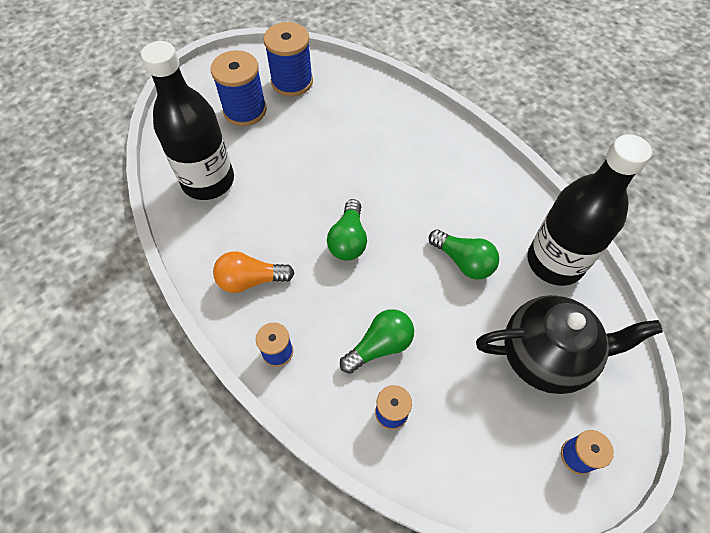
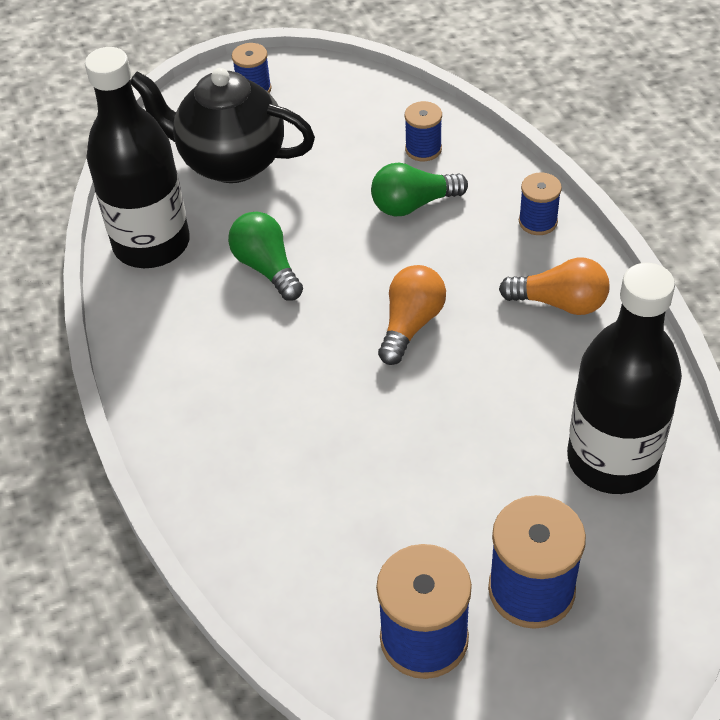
camera: 160 degrees left, 10 degrees down
(348, 240) = (410, 324): green light bulb -> orange light bulb

